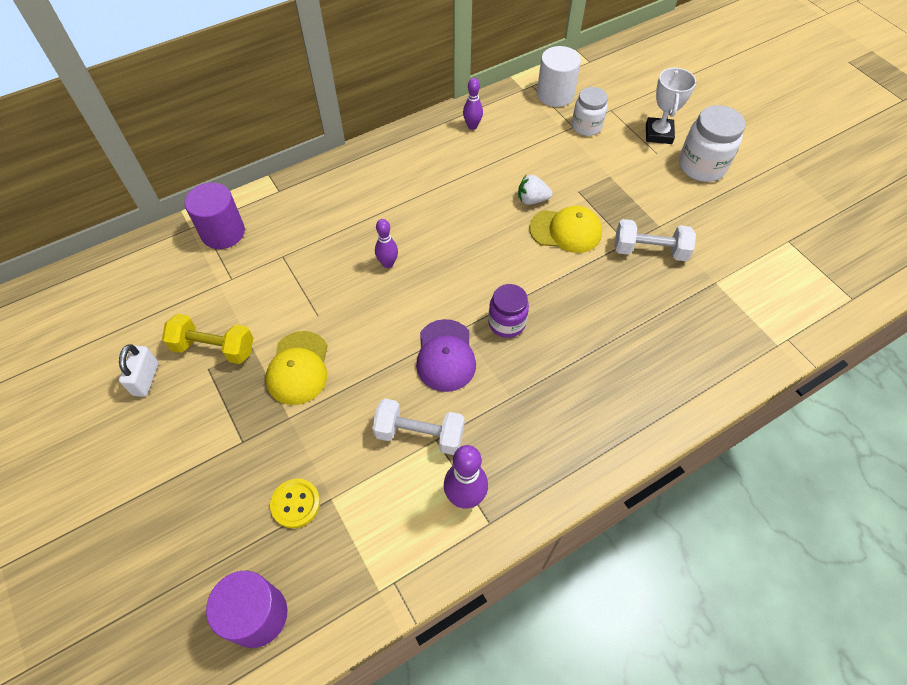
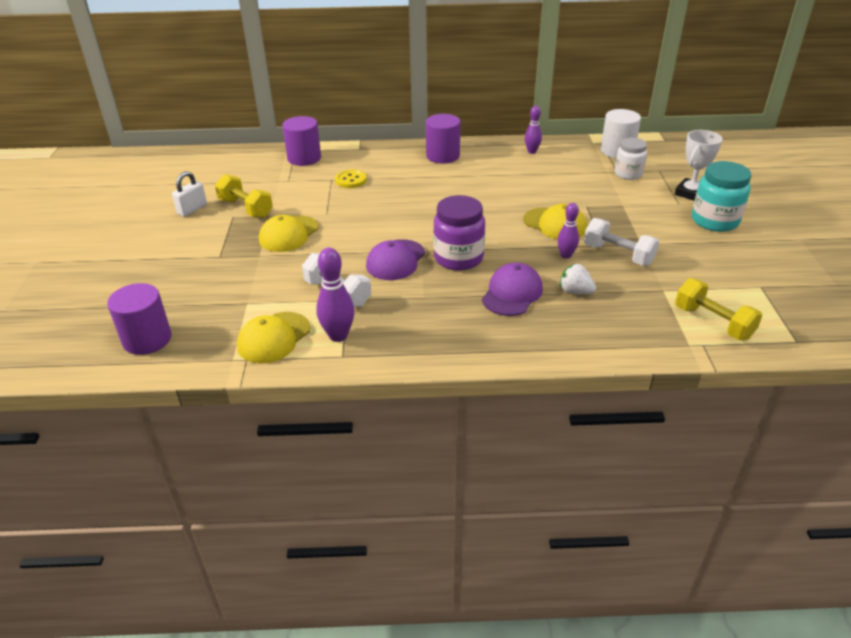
camera: 30 degrees right, 20 degrees down
(295, 504) = (222, 297): yellow button -> yellow button (351, 180)
(383, 168) = (443, 156): none -> purple cylinder
(388, 263) = (399, 203): purple bowling pin -> purple bowling pin (566, 255)
(400, 535) = (274, 338): none -> yellow cap
(506, 323) = (458, 258): purple jar -> purple jar, size x1.50
(532, 200) = (543, 200): white strawberry -> white strawberry (575, 291)
(590, 350) = (512, 293): none -> purple cap
(701, 166) = (714, 221): white jar -> turquoise jar
(779, 306) = (713, 322): none -> yellow dumbbell

